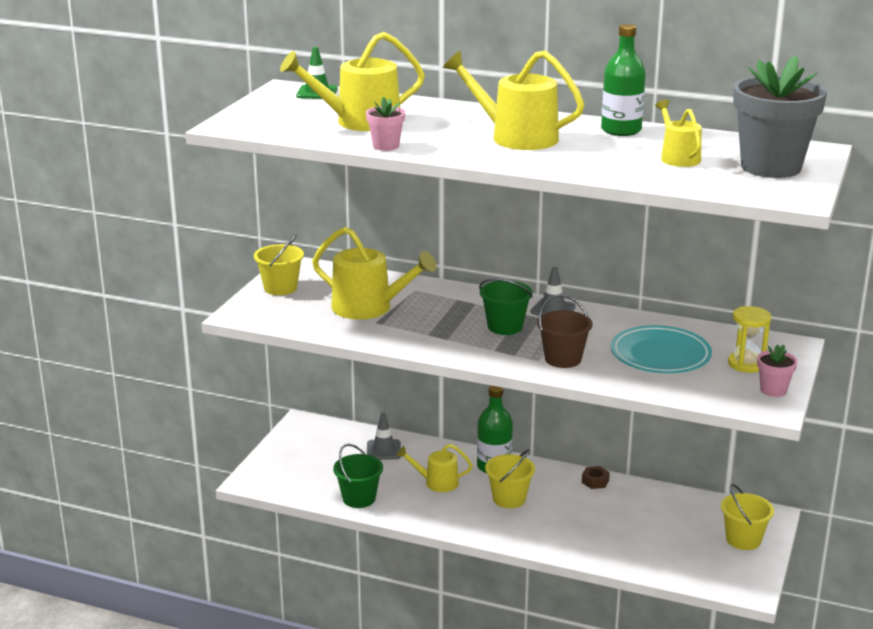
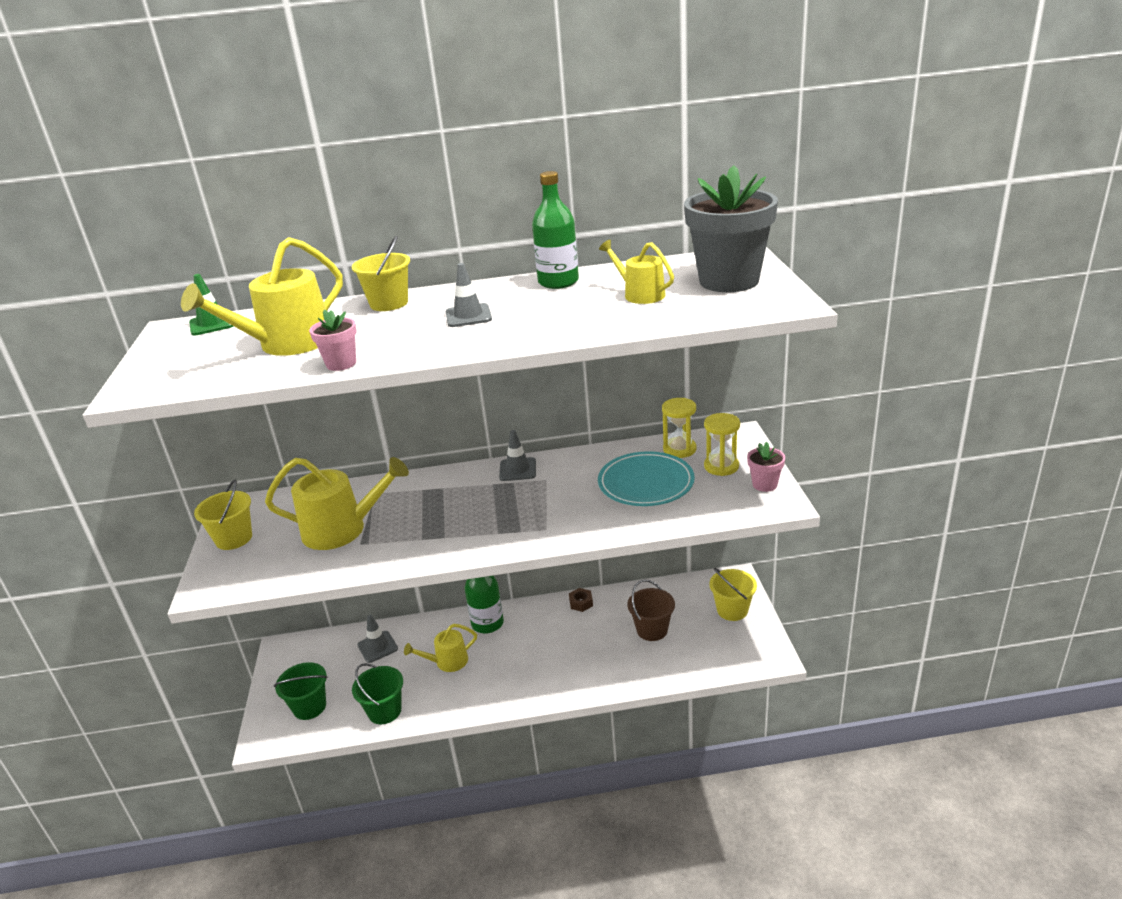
camera: 25 degrees left, 5 degrees up
(505, 327) = (488, 503): green bucket -> green bucket (309, 707)
(509, 499) = (521, 651): yellow bucket -> yellow bucket (389, 303)
(516, 137) = (468, 316): yellow watering can -> grey traffic cone
(563, 359) = (567, 519): brown bucket -> brown bucket (652, 630)
(720, 339) = (679, 449): none -> yellow hourglass

